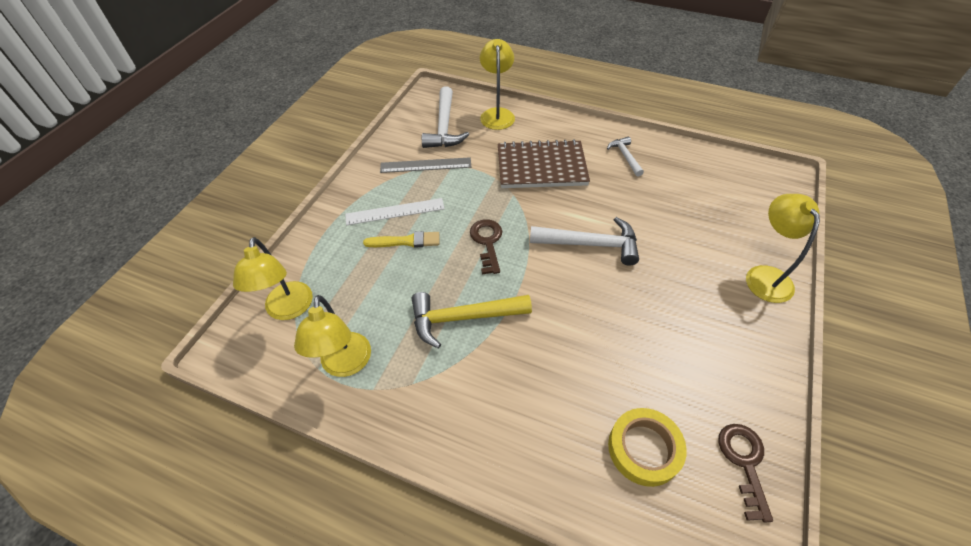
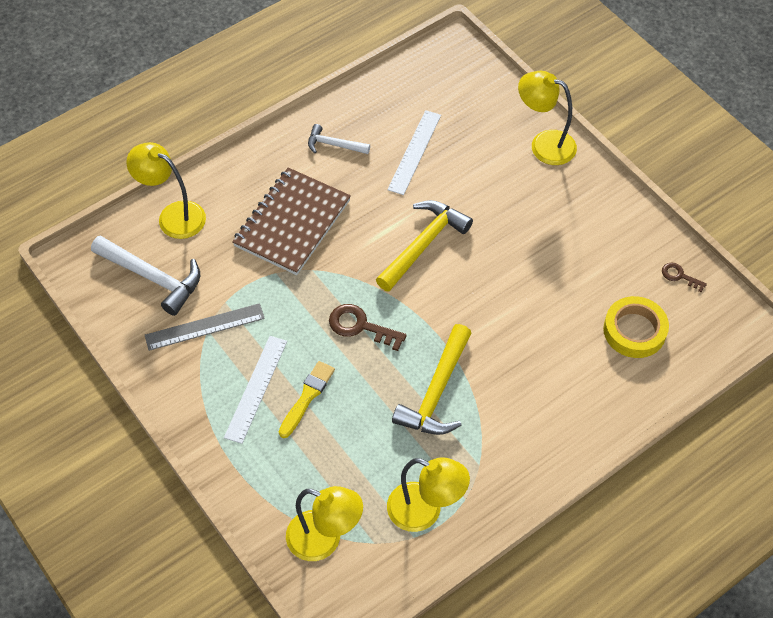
camera: 60 degrees left, 5 degrees up
(425, 165) = (204, 327): grey ruler -> grey ruler turned 45 degrees clockwise
(591, 244) = (423, 244): white hammer -> yellow hammer
(666, 200) = (414, 152): none -> white ruler
(744, 462) = (679, 276): brown key -> brown key, size x0.59

